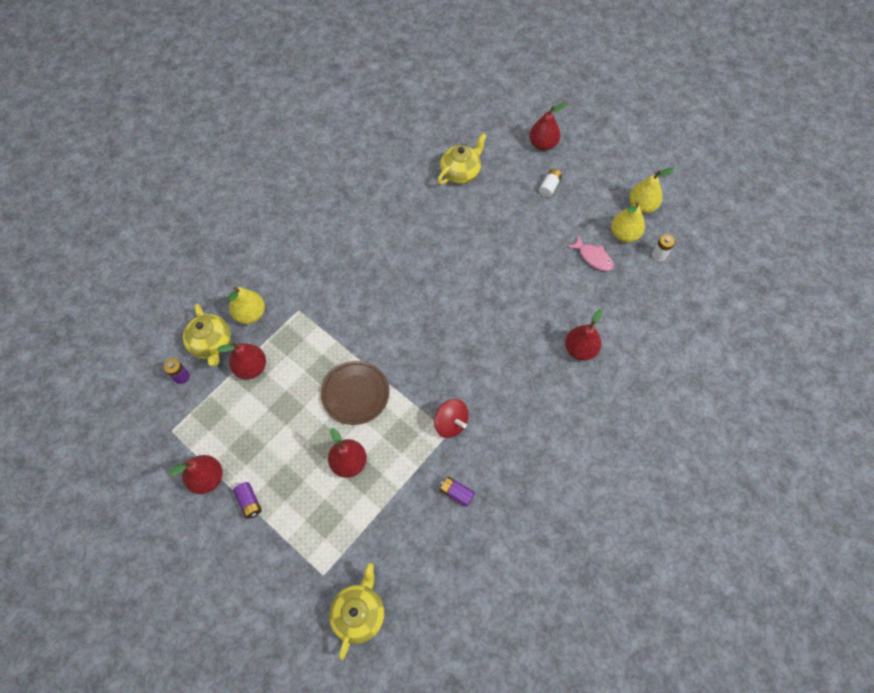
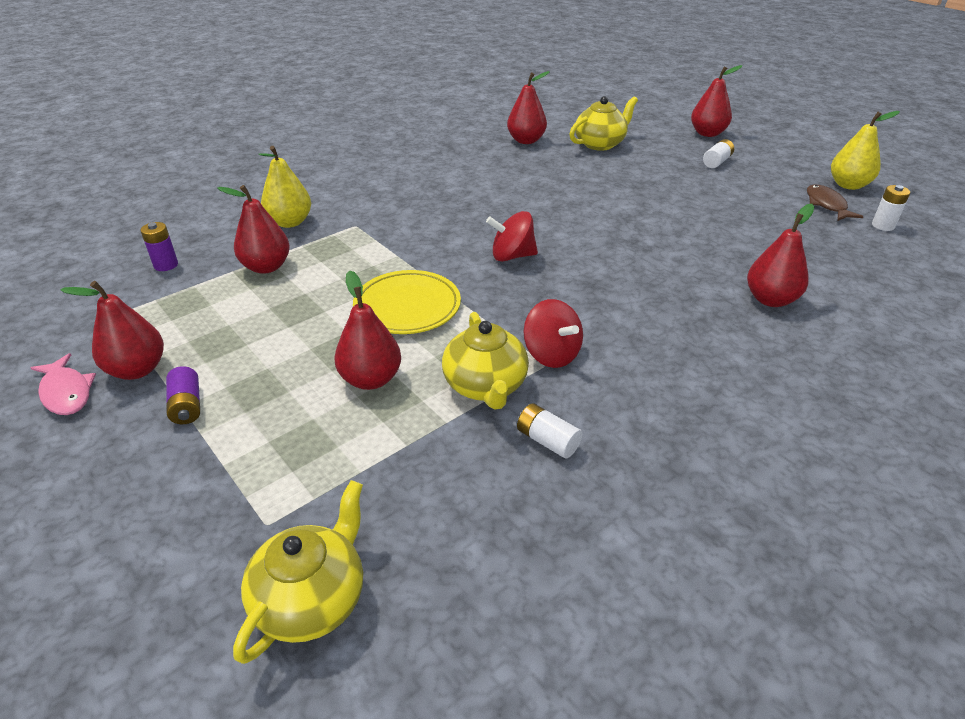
camera: 10 degrees right, 25 degrees down
(212, 344) = (224, 241): yellow teapot -> yellow teapot (485, 386)
(355, 394) = (407, 307): brown plate -> yellow plate
(403, 175) = (526, 140): none -> red pear
(413, 329) = (512, 256): none -> red spinning top
(456, 493) = (547, 441): purple battery -> white battery
(593, 257) = (783, 219): pink fish -> pink fish (66, 392)
(624, 234) = (826, 205): yellow pear -> brown fish

